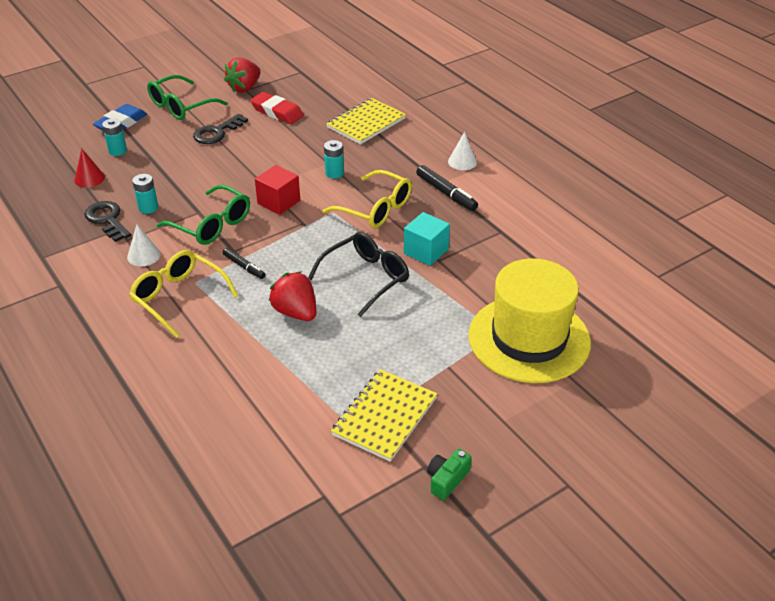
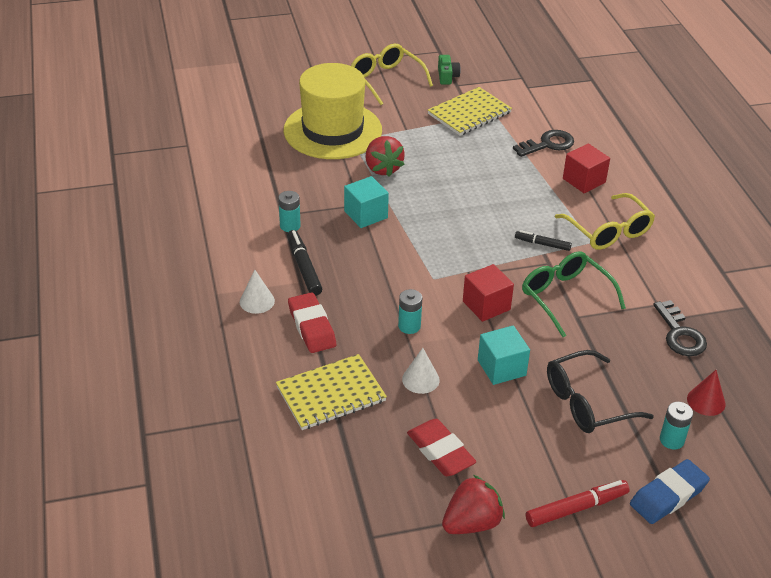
camera: 160 degrees left, 0 degrees up
(144, 255) = (640, 281): white cone -> white cone (420, 379)
(148, 208) = (633, 337): turquoise battery -> turquoise battery (290, 226)
(181, 106) = (576, 508): green glasses -> red marker
(214, 353) = (584, 180): none -> red cube
(217, 132) = (534, 435): black key -> black key (548, 144)
(244, 267) = (542, 244): black marker -> black marker turned 45 degrees counterclockwise
(251, 164) = (501, 368): none -> turquoise cube
(296, 312) = (507, 193): red strawberry -> red strawberry (382, 168)
(366, 278) = (434, 205): black glasses -> black glasses (587, 402)
(375, 209) = (388, 269): yellow glasses -> yellow glasses (386, 80)
(408, 156) = (312, 327): none -> red eraser
(447, 479) = (447, 76): green camera -> green camera turned 60 degrees counterclockwise

